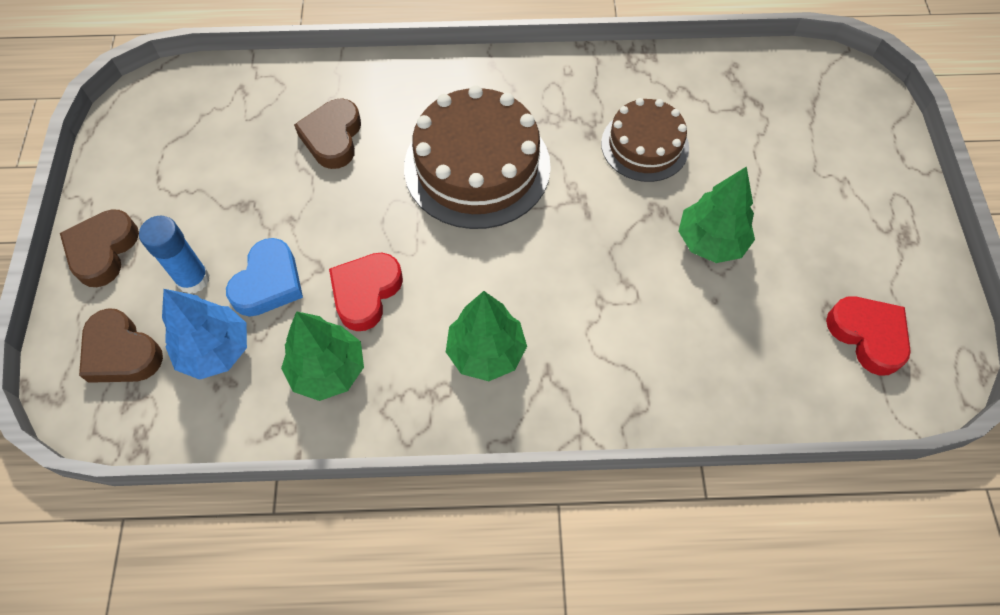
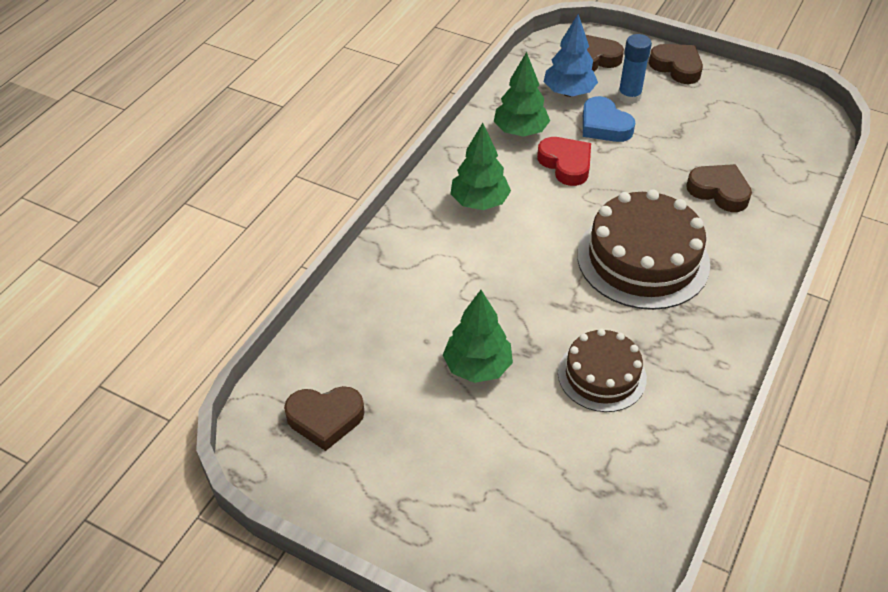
camera: 120 degrees right, 15 degrees down
(868, 336) = (325, 419): red heart -> brown heart

